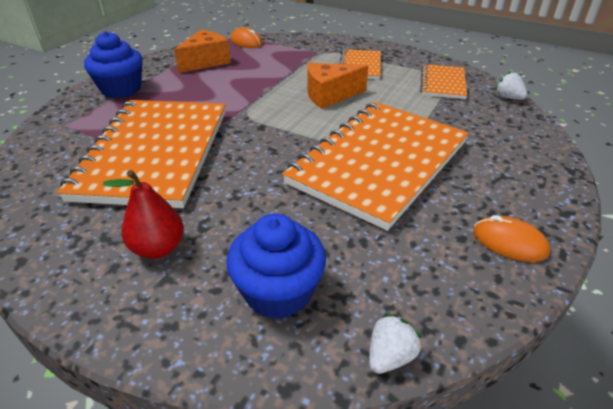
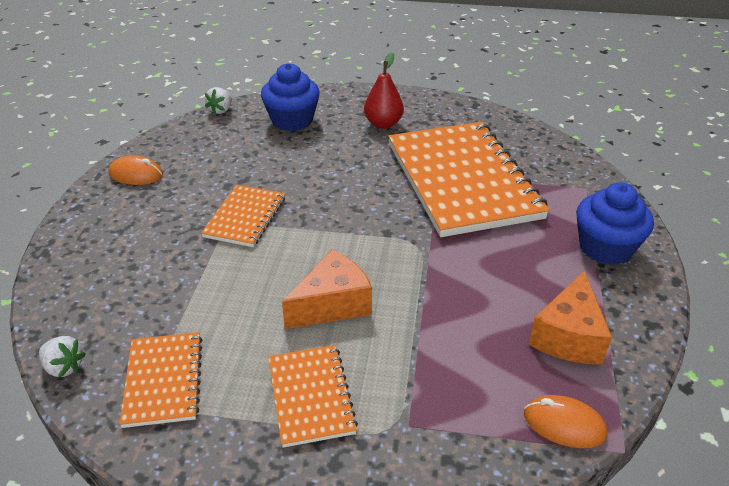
camera: 160 degrees right, 0 degrees up
(379, 162) = (245, 217): orange notebook -> orange notebook, size x0.48

